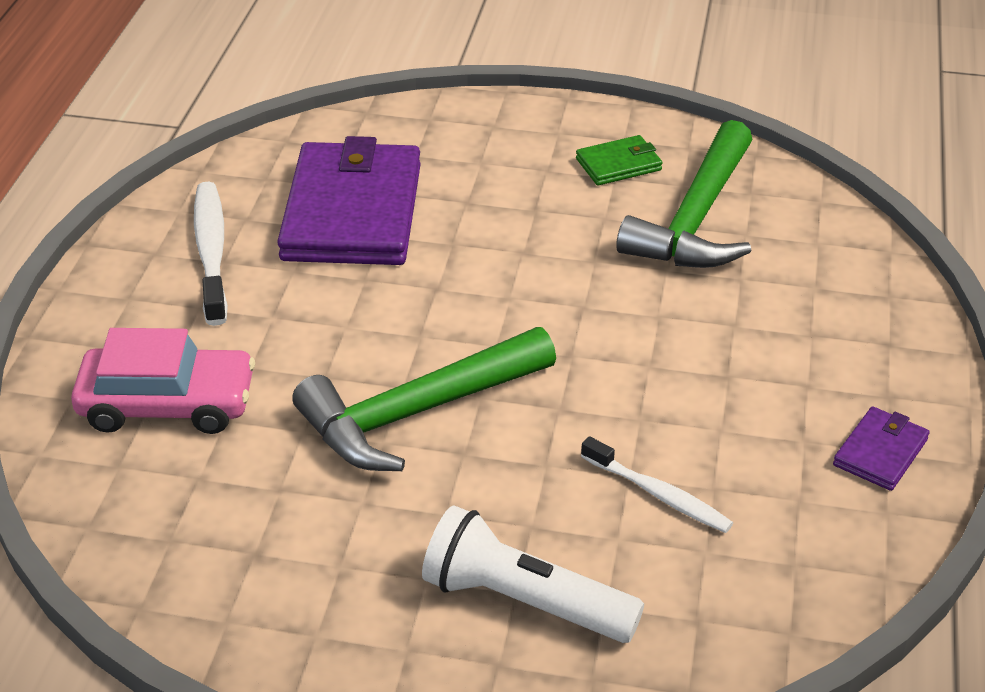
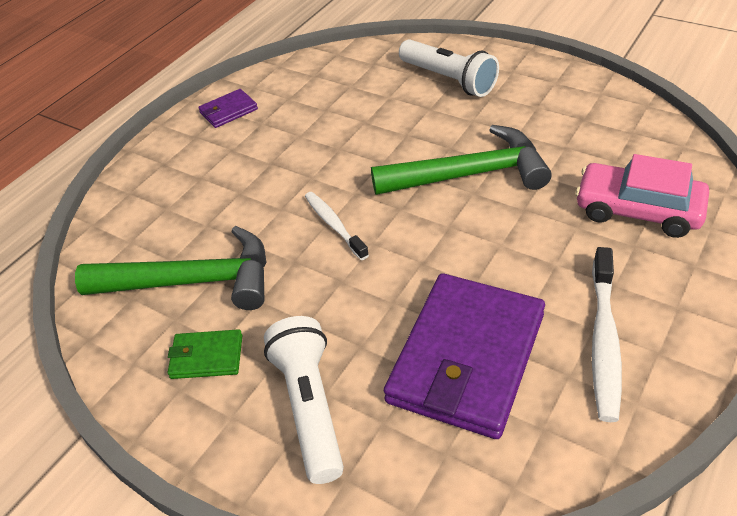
camera: 155 degrees left, 5 degrees up
(489, 151) = (310, 406): none -> white flashlight
(658, 494) = (355, 111): white toothbrush -> white toothbrush (334, 225)
(696, 219) = (193, 281): green hammer -> green hammer turned 45 degrees clockwise

